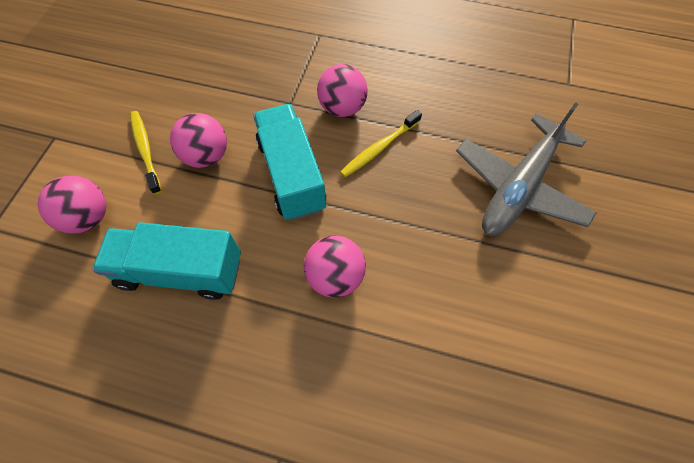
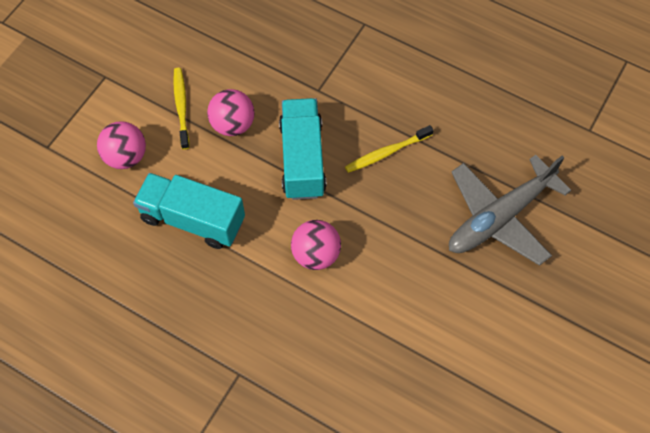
camera: 15 degrees right, 0 degrees up
(342, 108) = (364, 106): pink ball -> none

